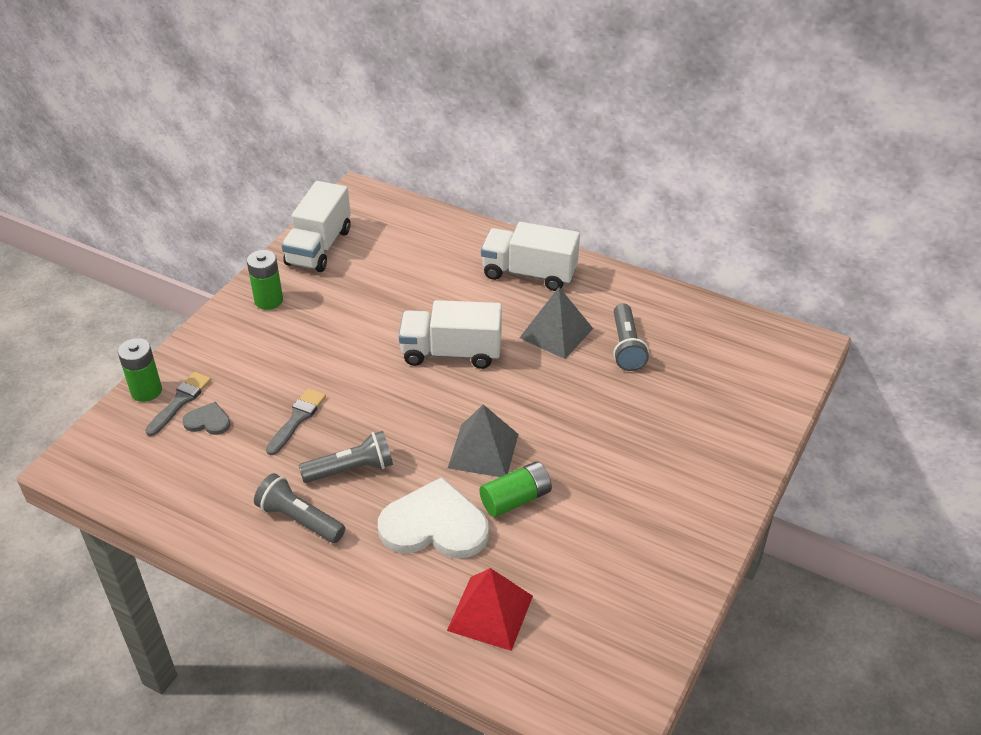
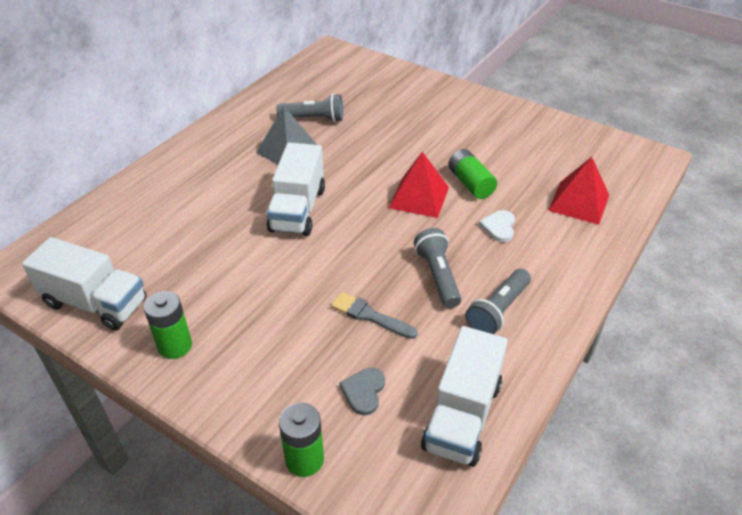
camera: 85 degrees left, 0 degrees up
(180, 401) = (329, 421): grey brush -> none
(434, 525) = (499, 227): white heart -> white heart, size x0.47
(483, 451) = (419, 197): grey pyramid -> red pyramid
(529, 273) = (205, 159): white truck -> white truck (462, 415)

